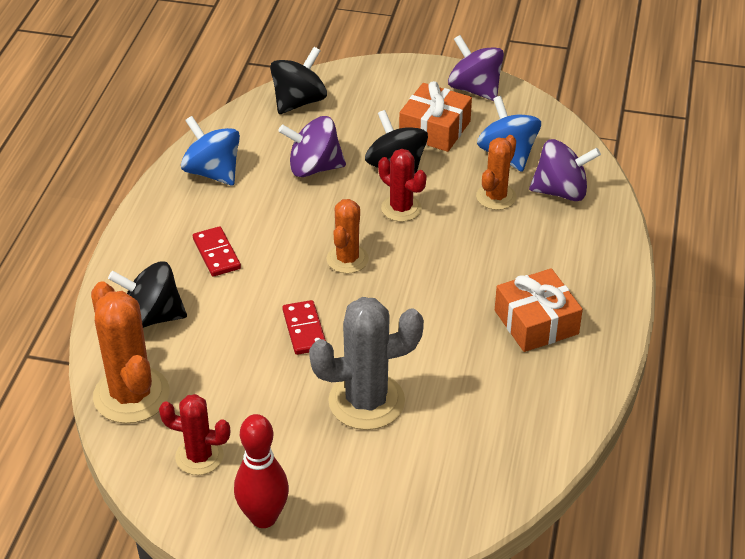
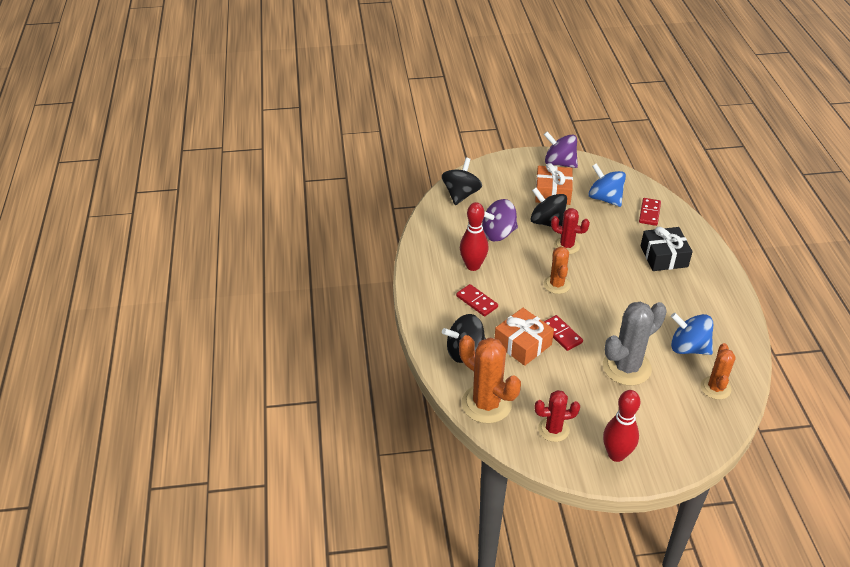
camera: 20 degrees left, 0 degrees up
(212, 172) = (439, 251): blue spinning top -> blue spinning top (688, 348)
(246, 203) = (473, 266): none -> red bowling pin
(496, 197) = (615, 225): orange cactus -> orange cactus (715, 388)
(536, 322) = (688, 294): orange gift -> orange gift (522, 344)
(538, 259) = (664, 256): none -> black gift
(561, 192) = (649, 213): purple spinning top -> red domino

